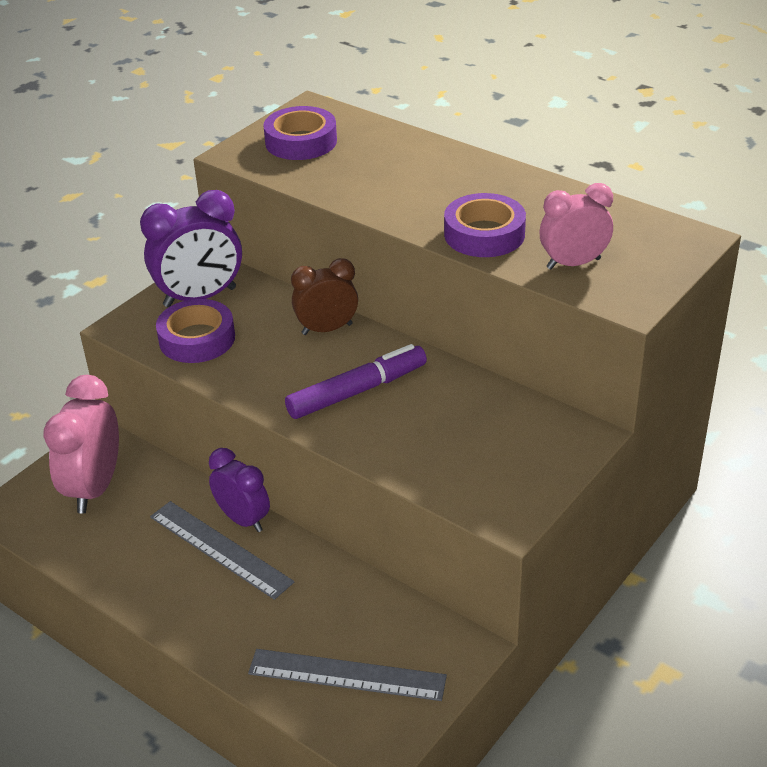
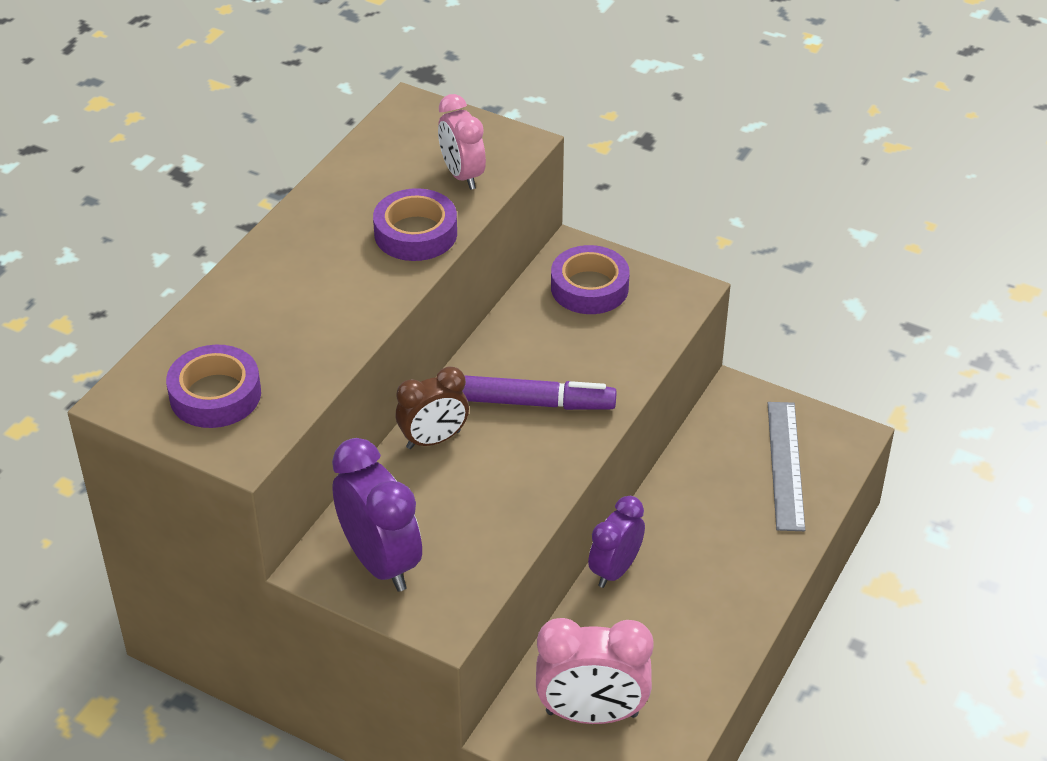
camera: 100 degrees left, 5 degrees up
(197, 339) = (463, 548): purple tape -> purple tape (589, 287)
(220, 549) = (659, 581): grey ruler -> none
(327, 329) = (433, 440): brown clock -> brown clock turned 90 degrees counterclockwise
(357, 391) = (536, 403): purple marker -> purple marker turned 135 degrees clockwise

